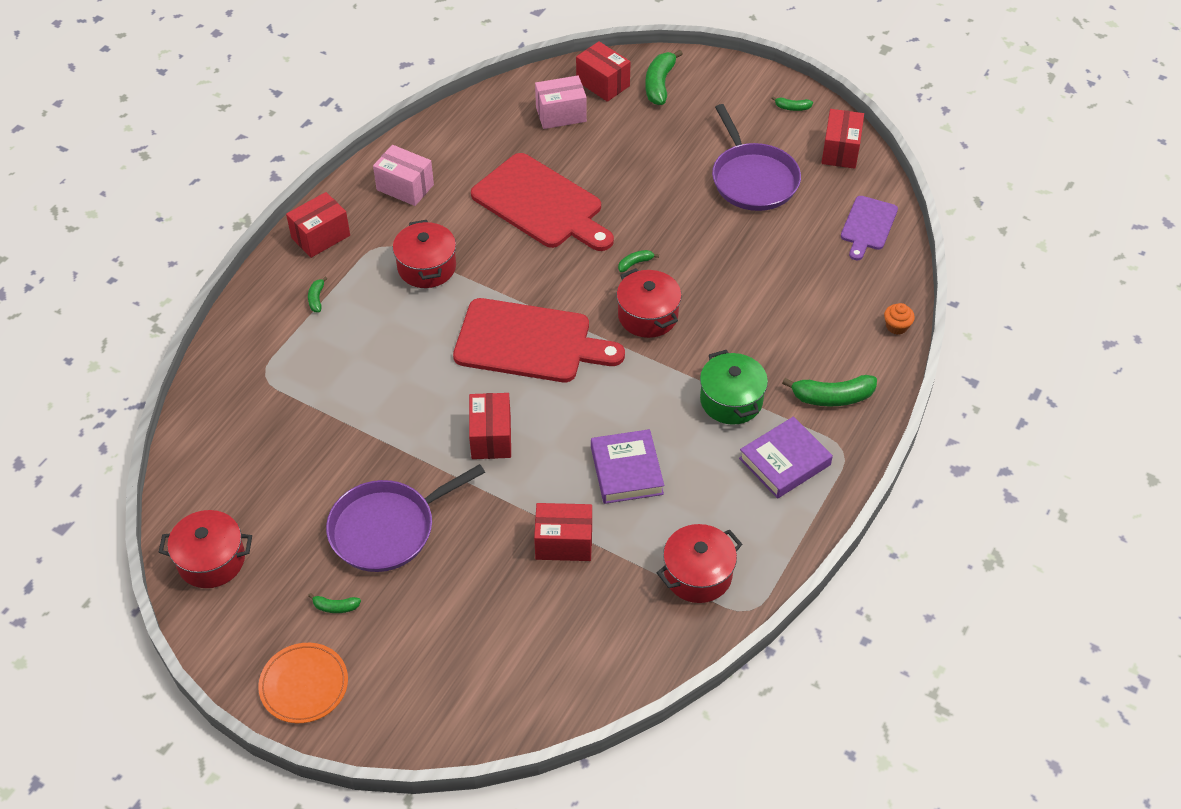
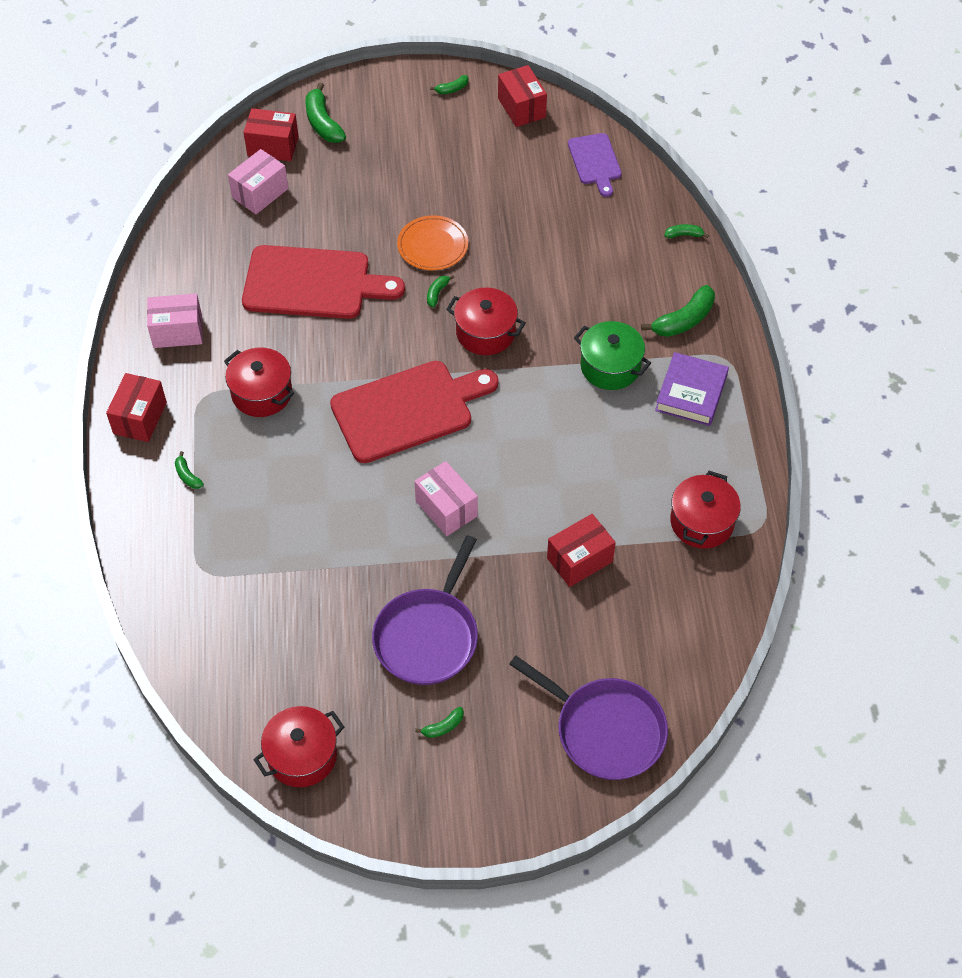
camera: 35 degrees left, 5 degrees up
(304, 685) = (474, 806): orange plate -> orange plate (432, 245)
(491, 437) = (446, 508): red box -> pink box
(627, 470) = (578, 471): purple book -> none
(753, 179) = (472, 169): purple pan -> purple pan (605, 730)
(896, 326) = (684, 235): orange cupcake -> green banana

